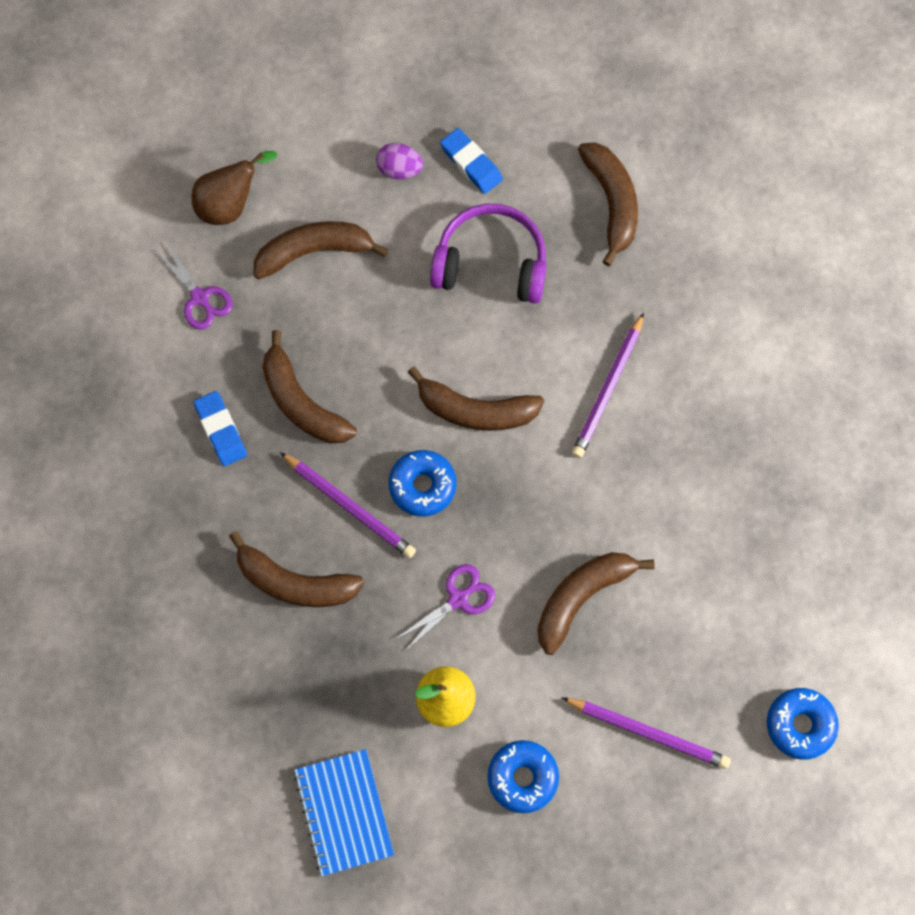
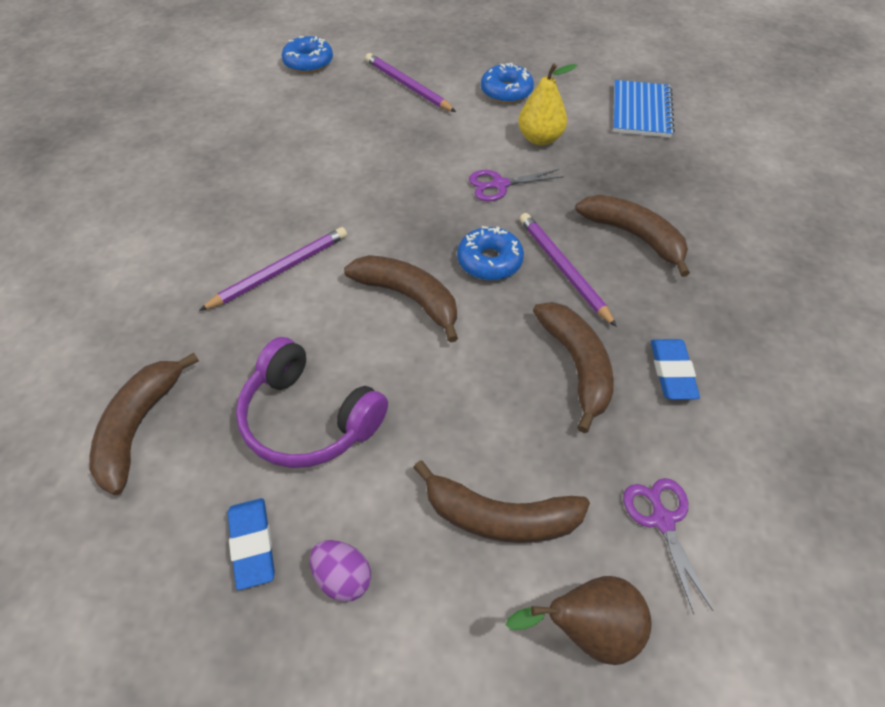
camera: 155 degrees left, 20 degrees down
(582, 597) = (403, 157): brown banana -> none

